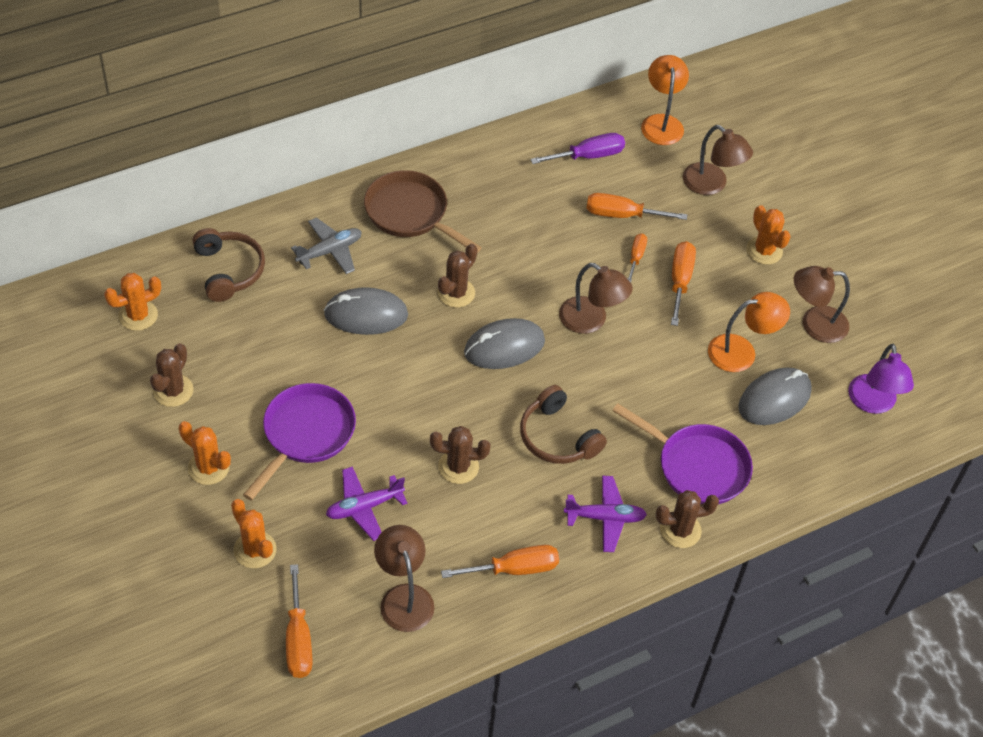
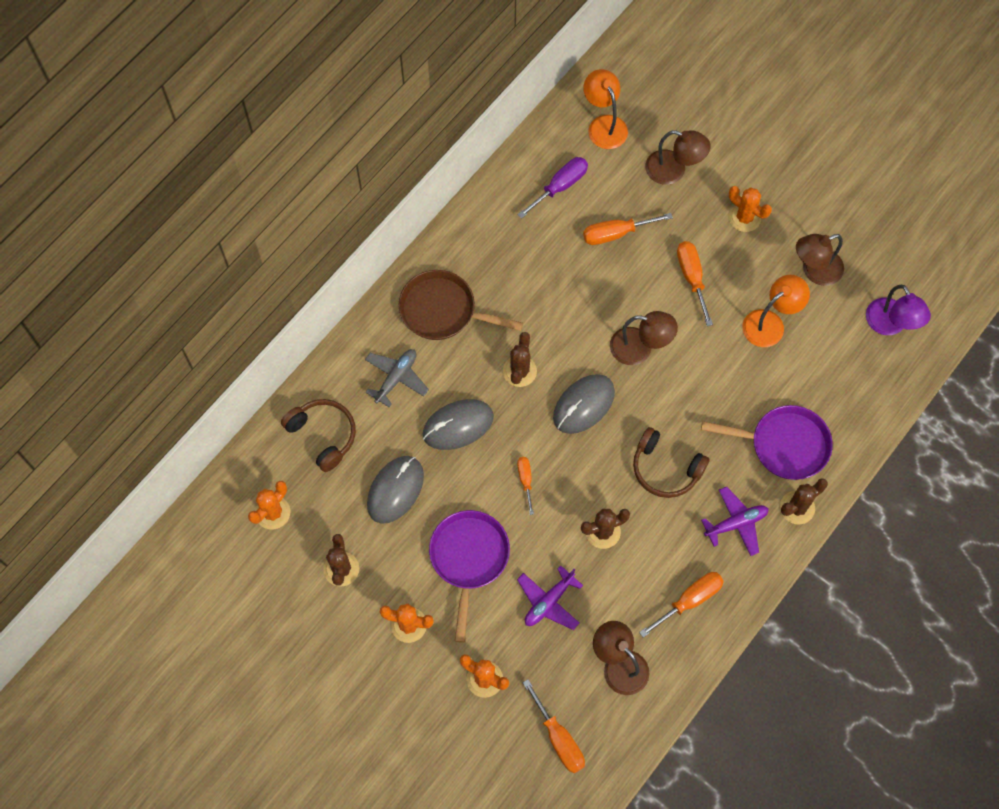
camera: 20 degrees left, 15 degrees up
(636, 257) = (646, 270): orange screwdriver -> orange screwdriver (525, 480)
(774, 399) = (814, 356): grey mouse -> grey mouse (395, 490)

